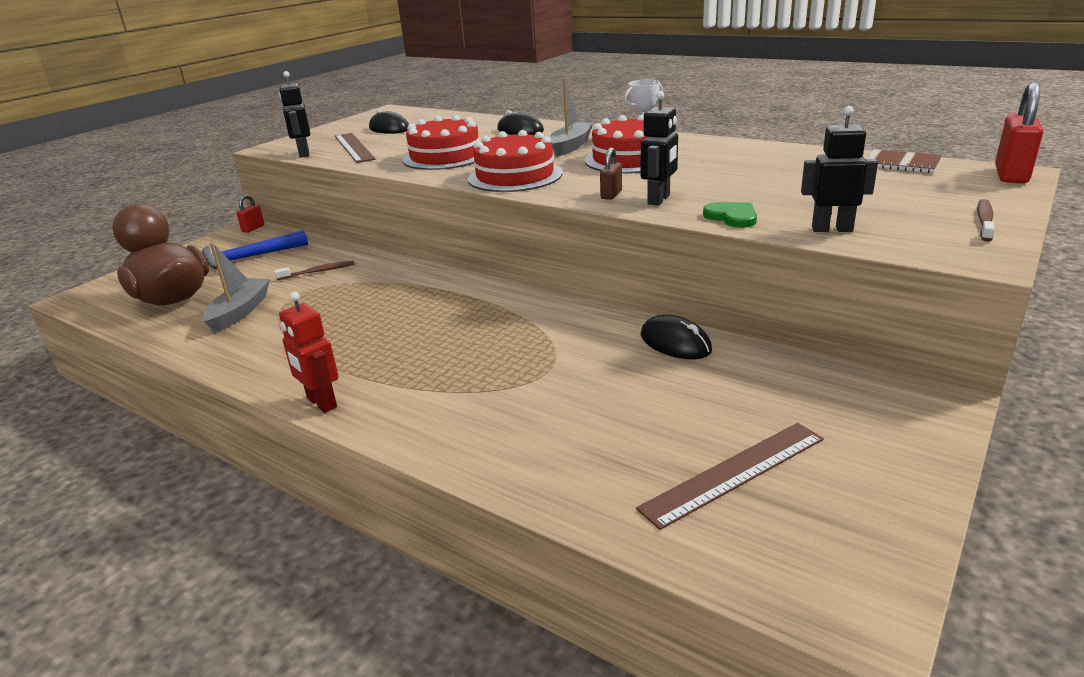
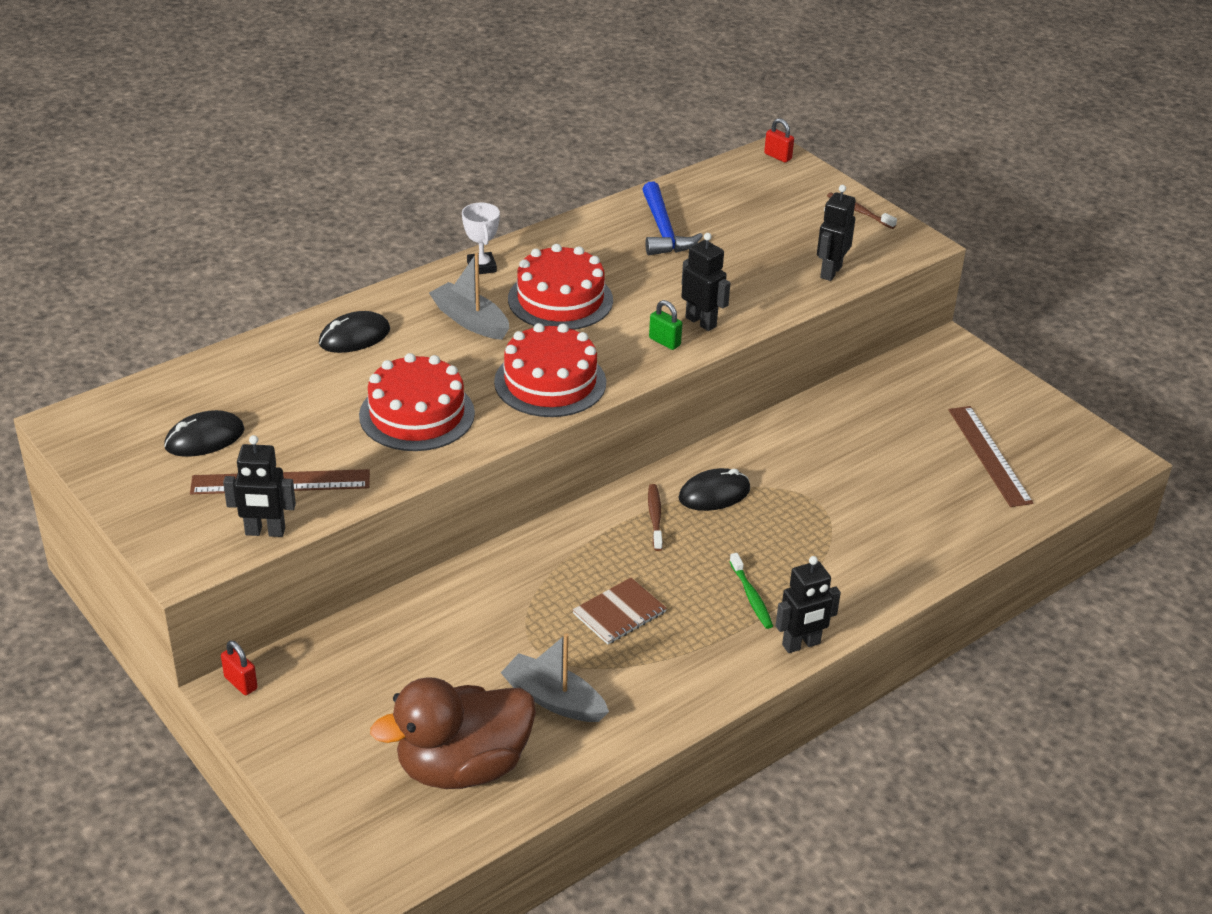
camera: 75 degrees left, 10 degrees up
(250, 258) = (370, 688): blue hammer -> blue hammer (663, 230)
(318, 272) = (475, 625): brown toothbrush -> brown toothbrush (655, 517)
(321, 403) = (801, 644): red robot -> black robot
(384, 365) = (751, 596): none -> green toothbrush
(611, 195) = (664, 342): brown padlock -> green padlock
(675, 343) = (808, 422): black mouse -> black mouse (714, 494)
(732, 217) = (772, 302): green heart -> none
(902, 163) = (710, 181): brown notebook -> brown notebook (619, 613)
(1011, 175) = (778, 156): red padlock -> red padlock, size x0.55

